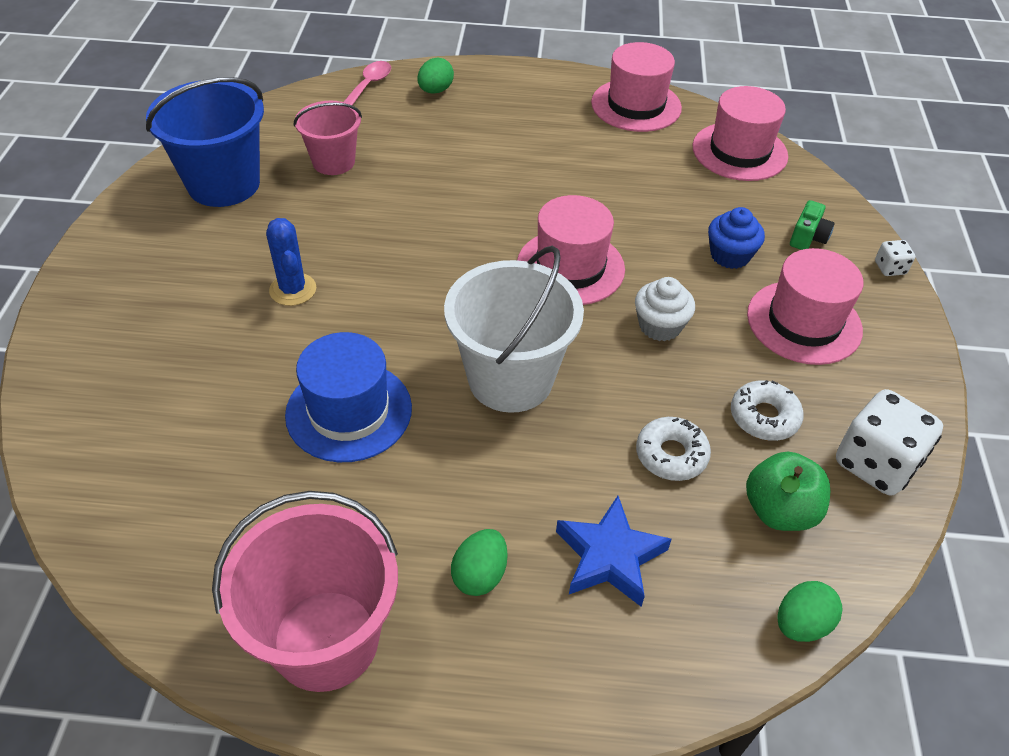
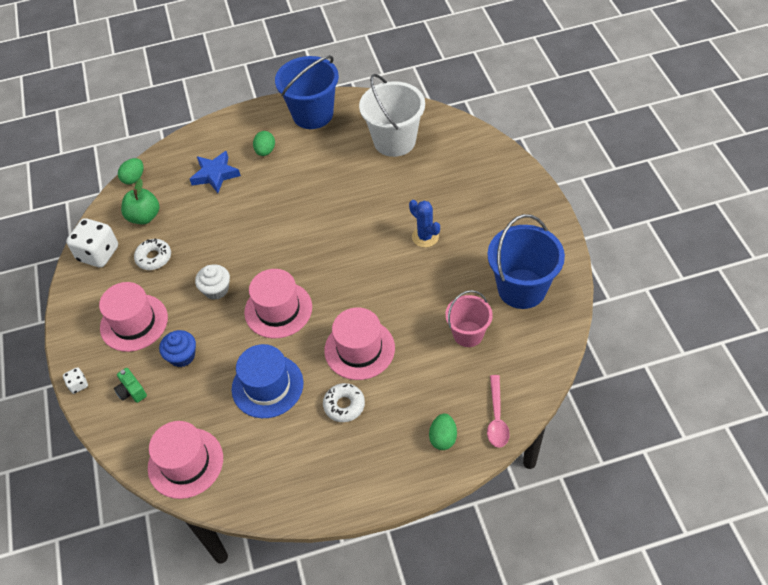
camera: 165 degrees right, 5 degrees up
(325, 639) = (313, 114): pink bucket -> blue bucket
(349, 411) = (355, 189): blue hat -> blue hat (267, 386)
(510, 379) = (286, 231): white bucket -> white bucket (394, 141)
(636, 105) = (277, 487): pink hat -> pink hat (359, 349)
(671, 455) = (197, 223): white donut -> white donut (344, 405)
(808, 237) = (132, 391): green camera -> green camera turned 45 degrees counterclockwise

